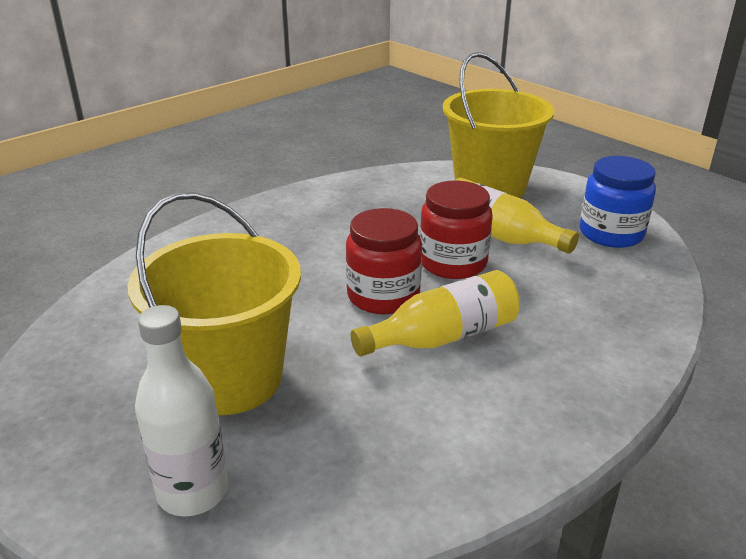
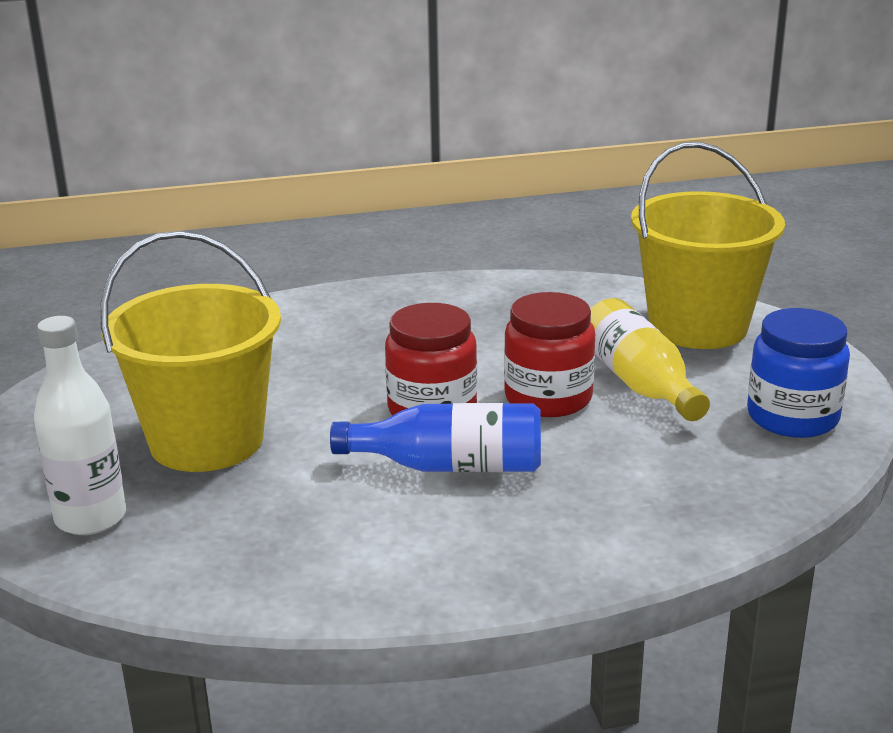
camera: 30 degrees right, 5 degrees down
(443, 337) = (450, 466): yellow bottle -> blue bottle

